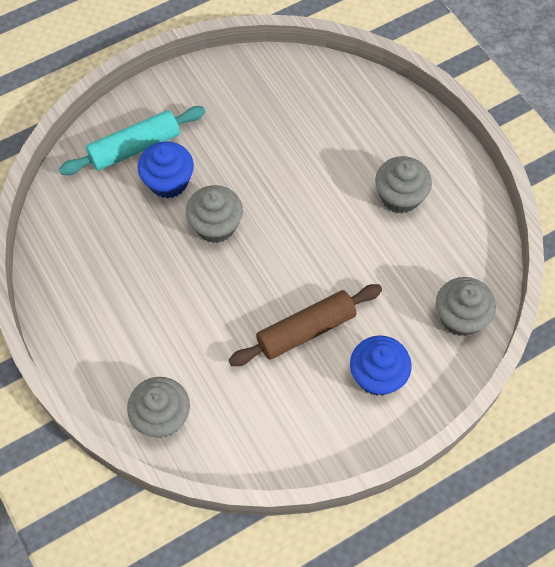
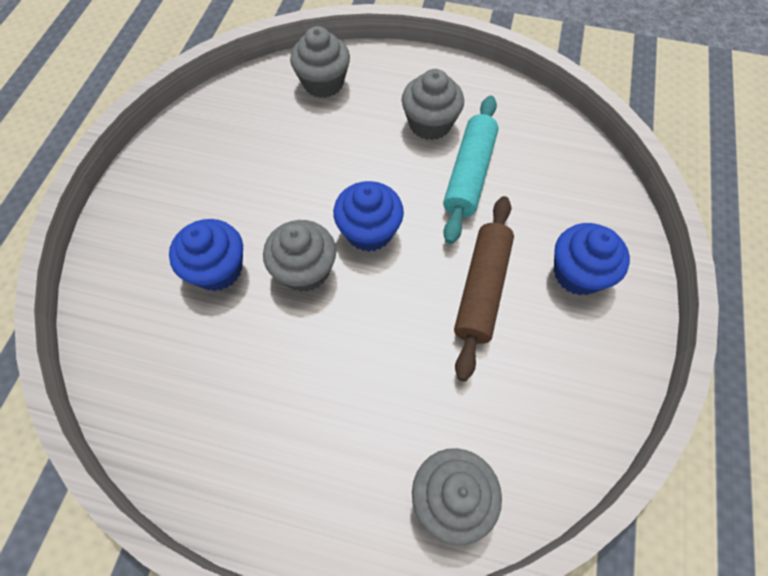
camera: 45 degrees left, 0 degrees up
(135, 147) = (151, 266): turquoise rolling pin -> turquoise rolling pin (469, 175)
(278, 235) = (369, 231): none -> blue cupcake
(460, 317) = (577, 174): grey cupcake -> grey cupcake (323, 83)

